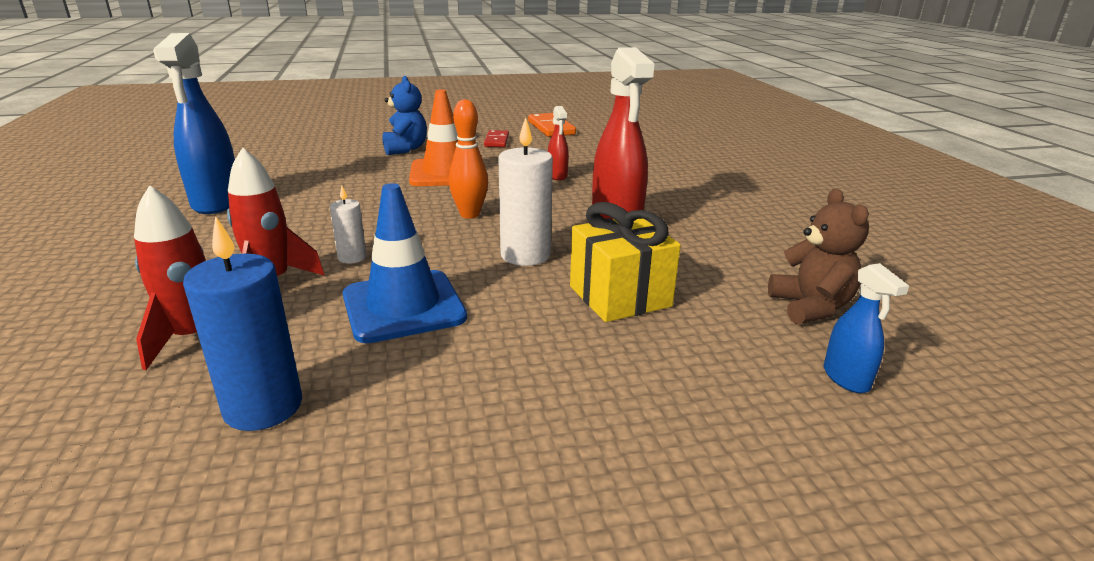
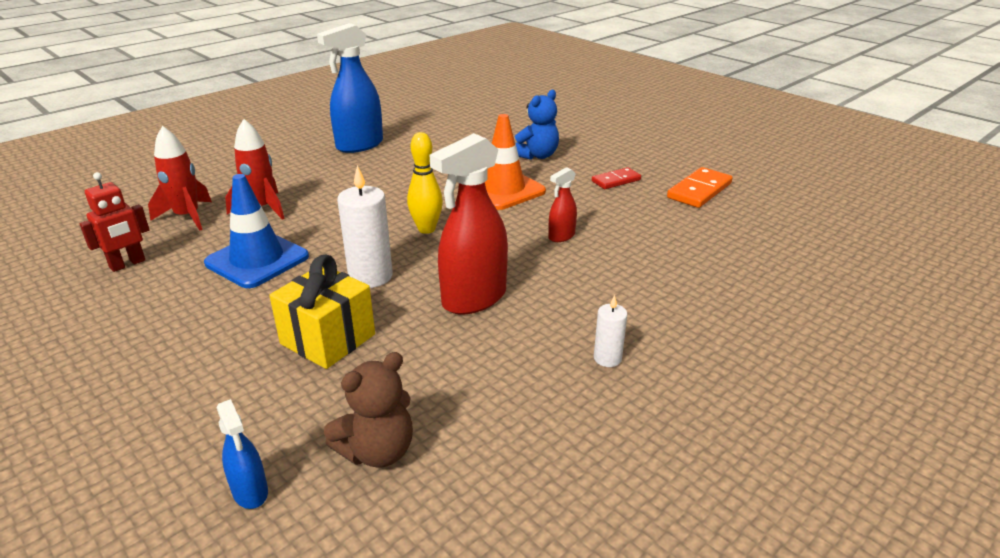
camera: 60 degrees right, 5 degrees up
(263, 407) = (128, 264): blue candle -> red robot
(352, 257) = (314, 217): white candle -> white candle (607, 358)
(470, 214) = (426, 229): orange bowling pin -> yellow bowling pin
(846, 378) = (250, 492): blue spray bottle -> blue spray bottle turned 75 degrees counterclockwise

